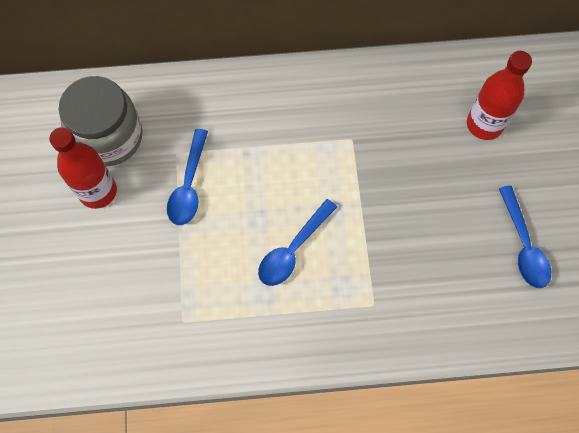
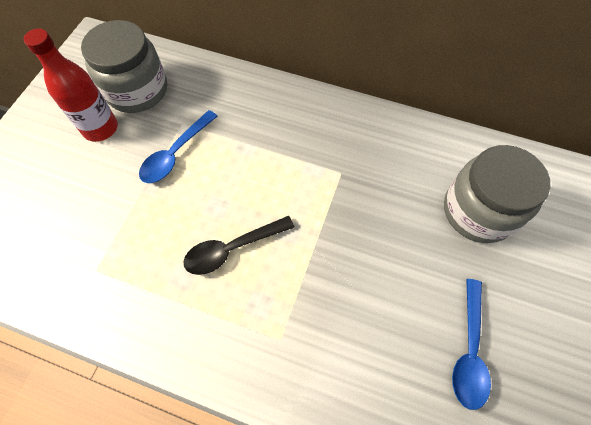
camera: 25 degrees right, 5 degrees down
(293, 249) = (233, 248): blue spoon -> black spoon
(484, 124) = (478, 211): red bottle -> grey jar

